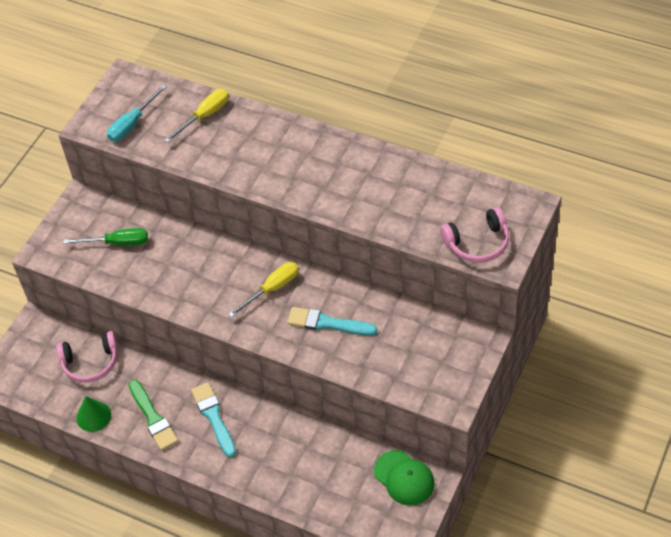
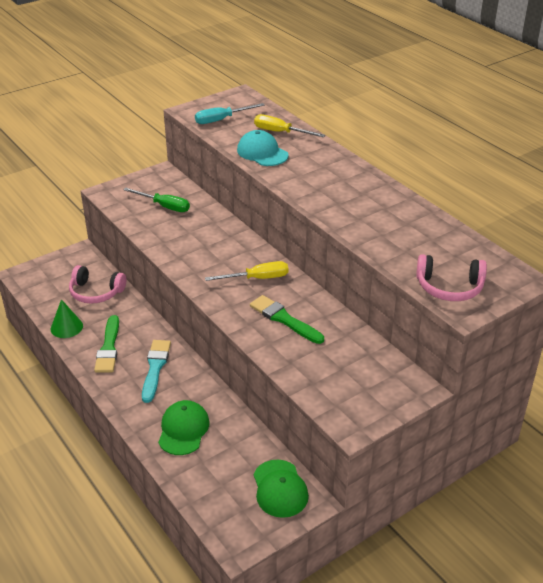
camera: 25 degrees right, 15 degrees down
(205, 116) = (280, 132): yellow screwdriver -> yellow screwdriver turned 135 degrees counterclockwise
(207, 153) = (262, 152): none -> turquoise cap
(285, 466) = (183, 429): none -> green cap
(327, 323) = (284, 319): turquoise brush -> green brush

